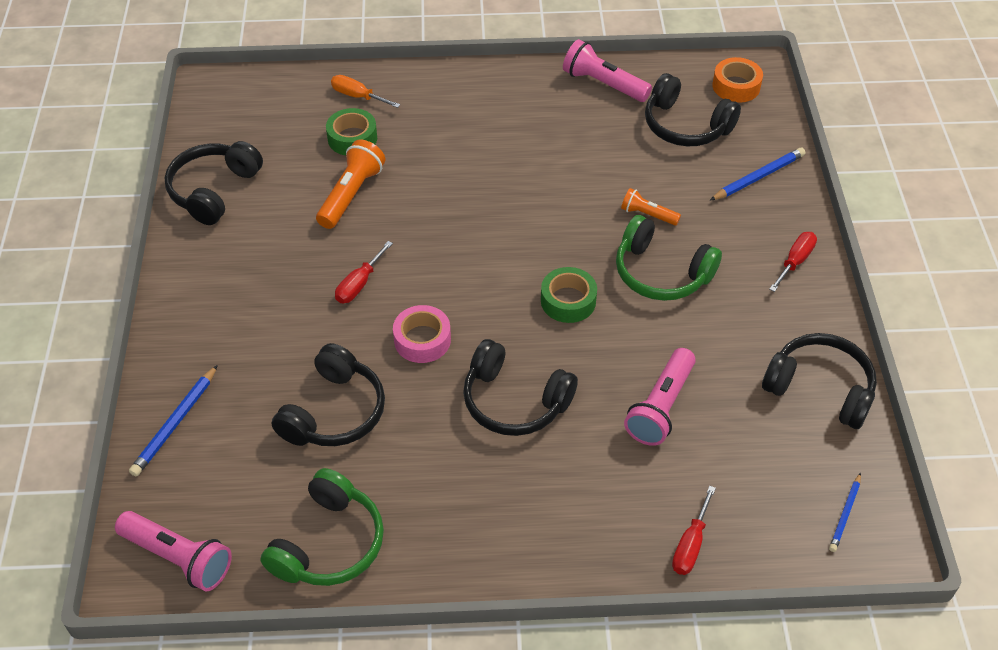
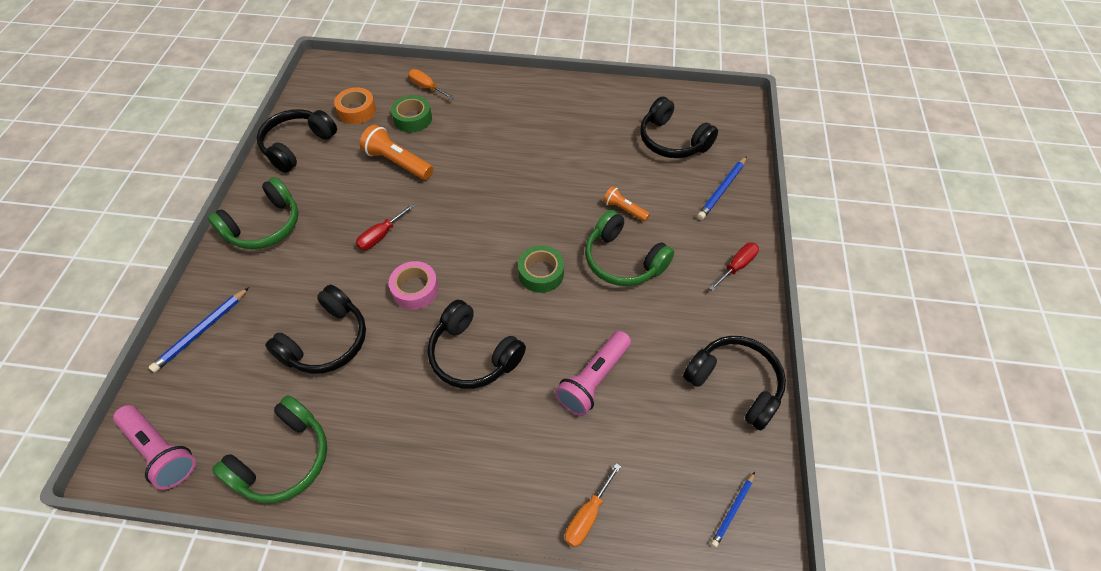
camera: 10 degrees right, 5 degrees up
(207, 293) = (264, 226): none -> green headphones
(351, 194) = (398, 162): orange flashlight -> orange flashlight turned 90 degrees counterclockwise
(603, 84) = (615, 100): pink flashlight -> none
(690, 545) = (587, 516): red screwdriver -> orange screwdriver
(736, 86) = (720, 114): orange tape -> orange tape (357, 111)
(758, 177) = (722, 190): blue pencil -> blue pencil turned 150 degrees clockwise

